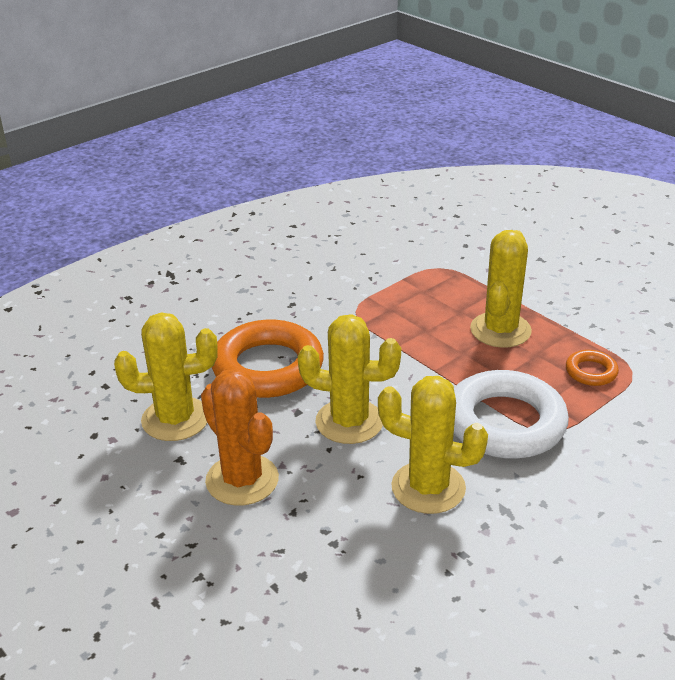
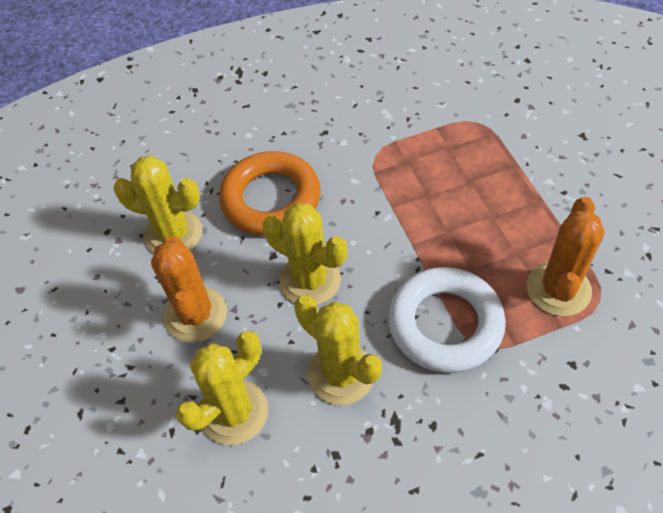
camera: 25 degrees right, 20 degrees up
(500, 330) = (497, 214): yellow cactus -> yellow cactus (234, 412)
(591, 372) = (558, 289): orange ring -> orange cactus

